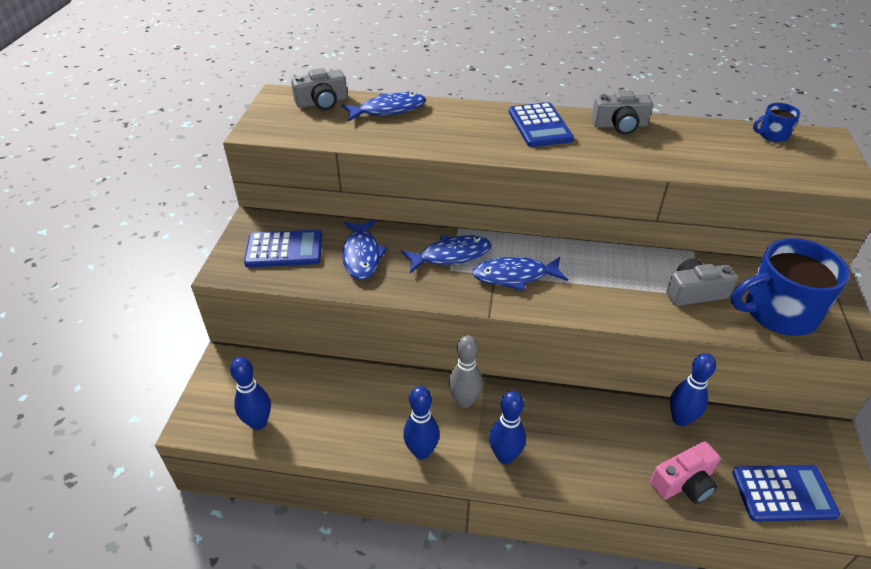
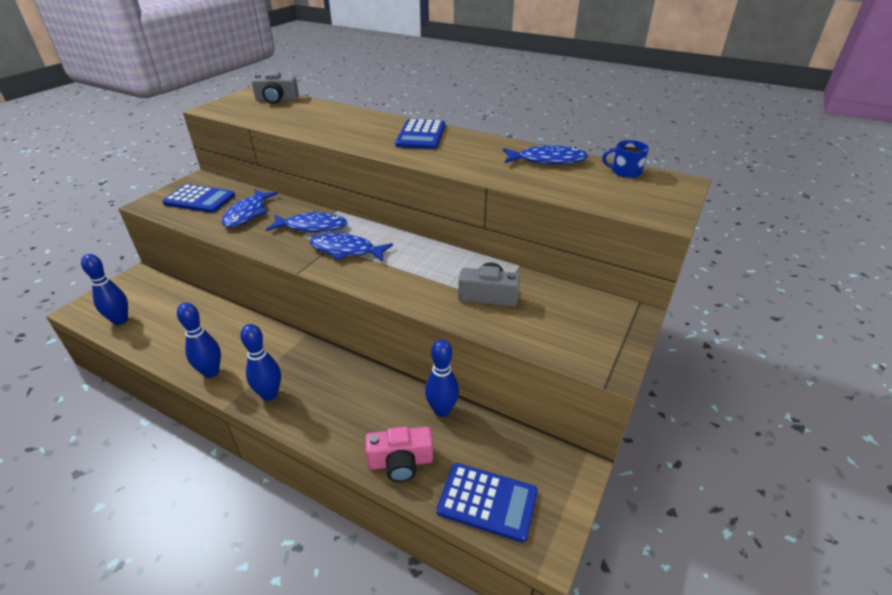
camera: 20 degrees right, 5 degrees down
(388, 110) = (317, 110): blue fish -> blue fish (547, 160)
(464, 401) = (275, 346): grey bowling pin -> none
(620, 125) = (489, 145): grey camera -> none
(778, 312) = (553, 329): blue mug -> none

